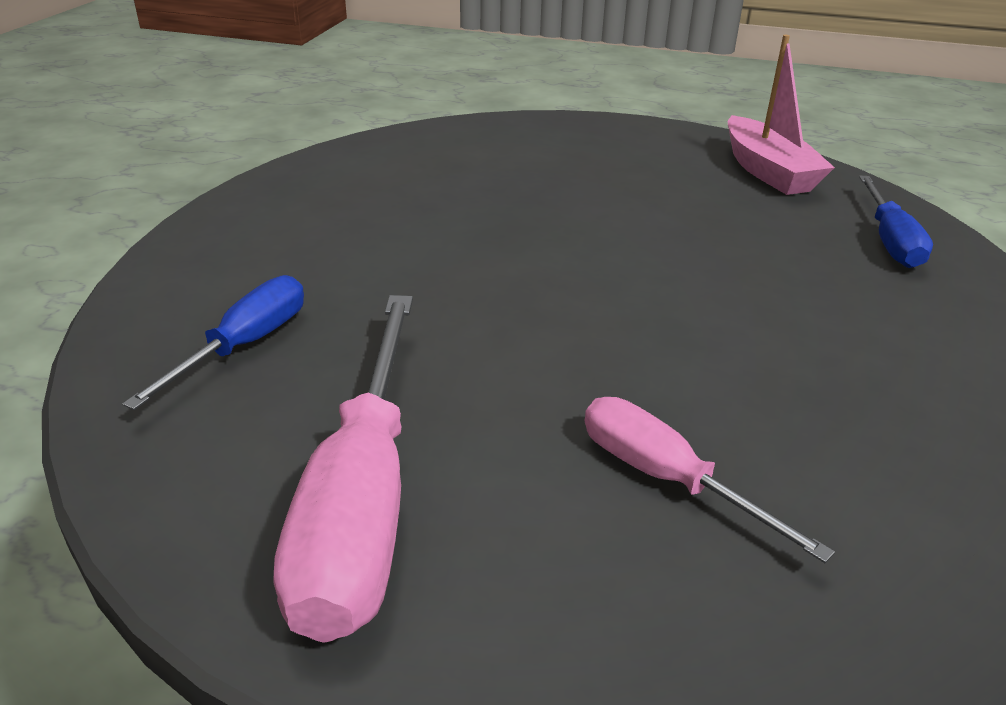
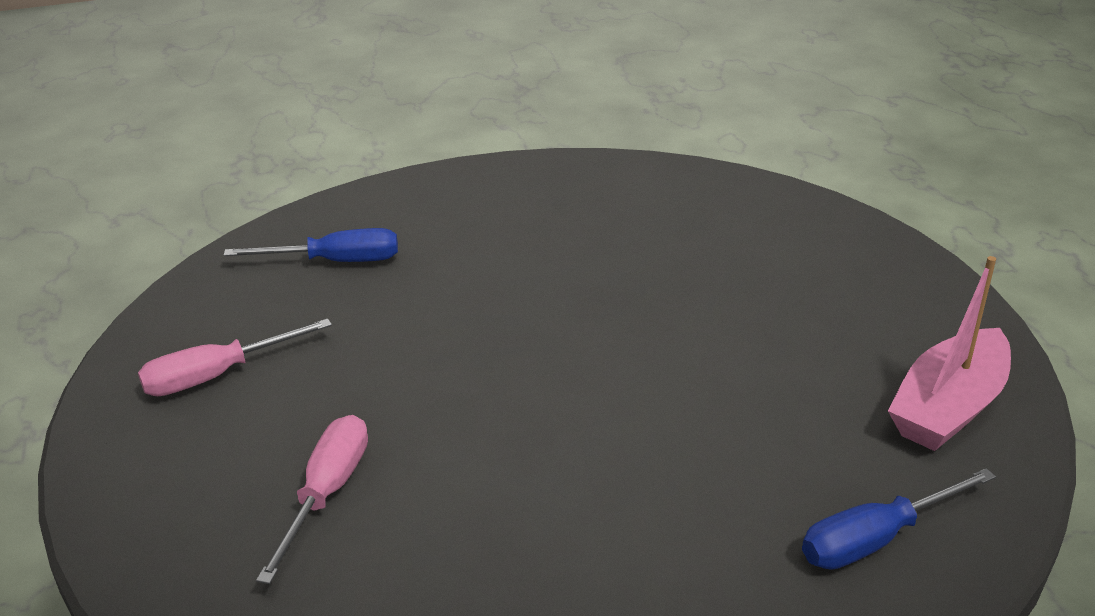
camera: 60 degrees right, 0 degrees up
(363, 502) = (217, 375): pink screwdriver -> pink screwdriver, size x0.58

